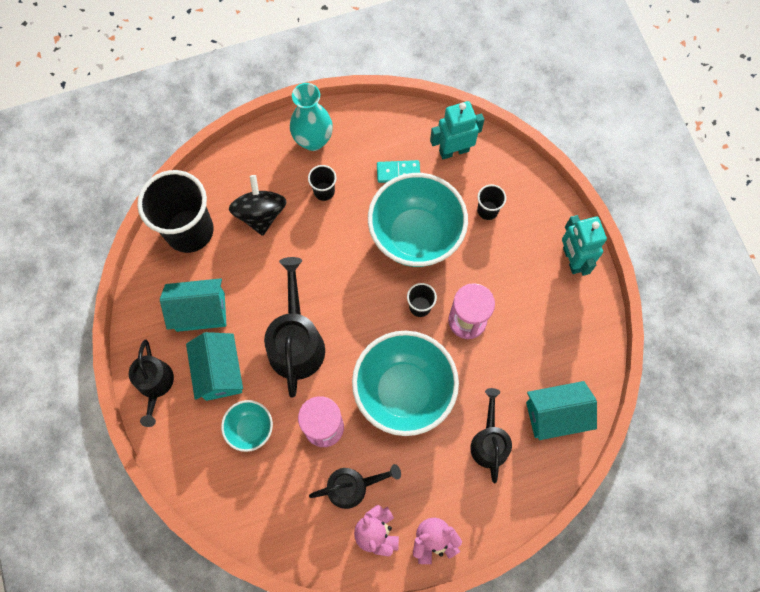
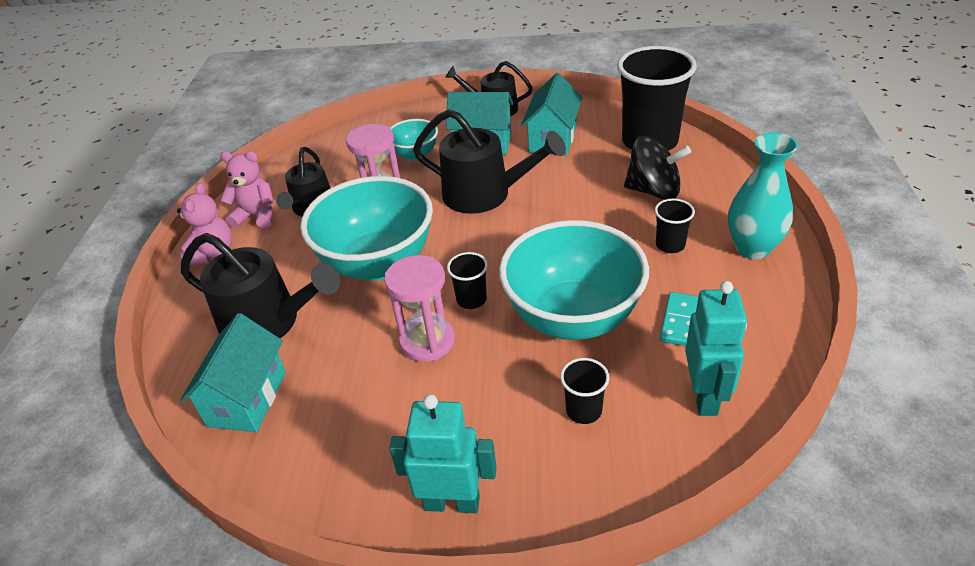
camera: 115 degrees right, 30 degrees down
(489, 442) = (268, 322): black watering can -> black watering can, size x1.54

